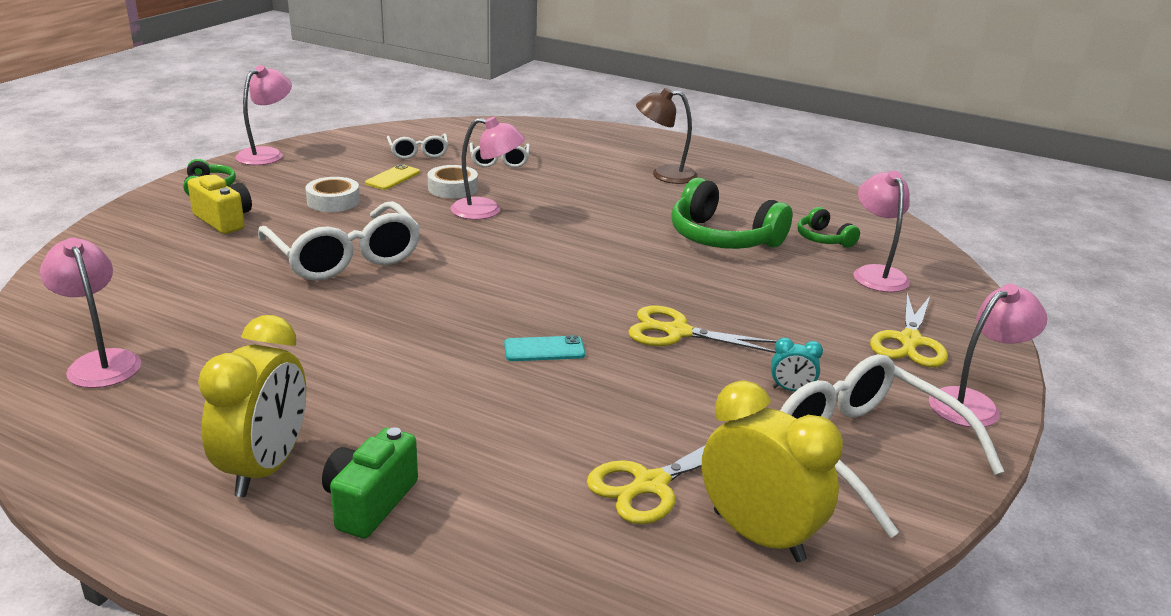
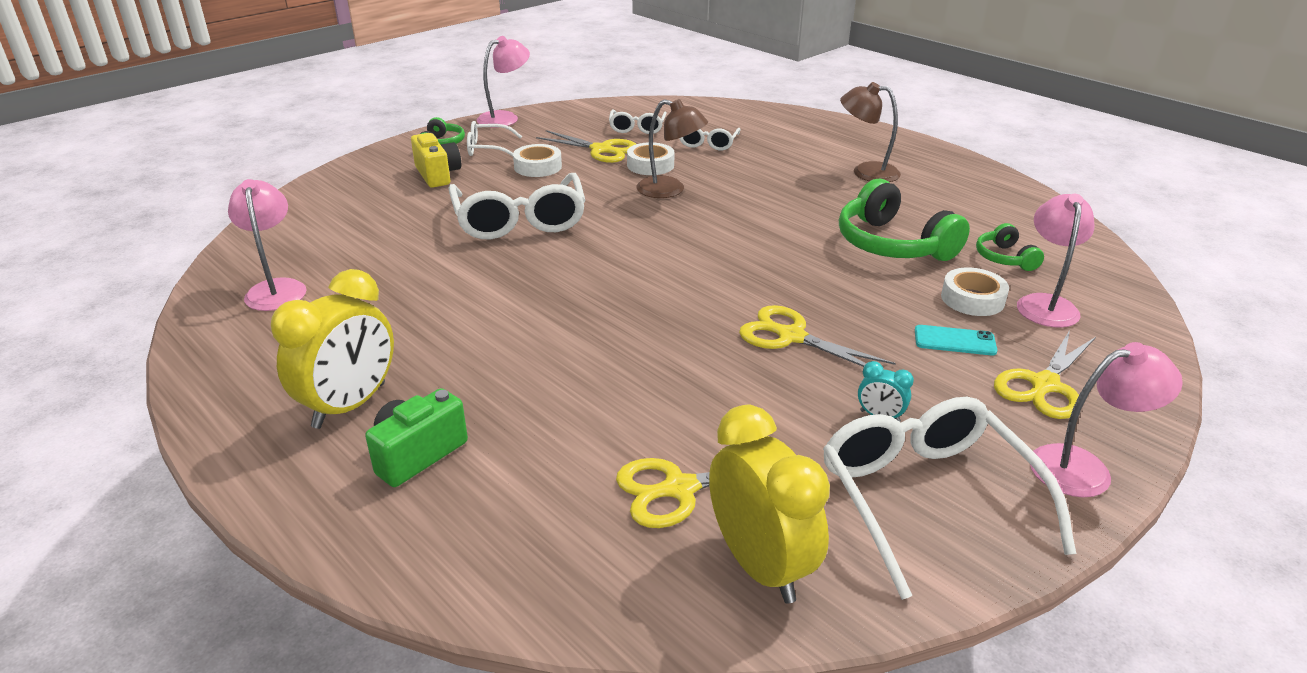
camera: 20 degrees right, 5 degrees up
(266, 187) = (488, 148): none -> white glasses
(393, 178) = (601, 150): yellow phone -> yellow scissors
(486, 210) = (670, 190): pink lamp -> brown lamp
(544, 349) = (650, 334): turquoise phone -> turquoise phone (954, 341)
(815, 277) = (972, 299): none -> white tape

